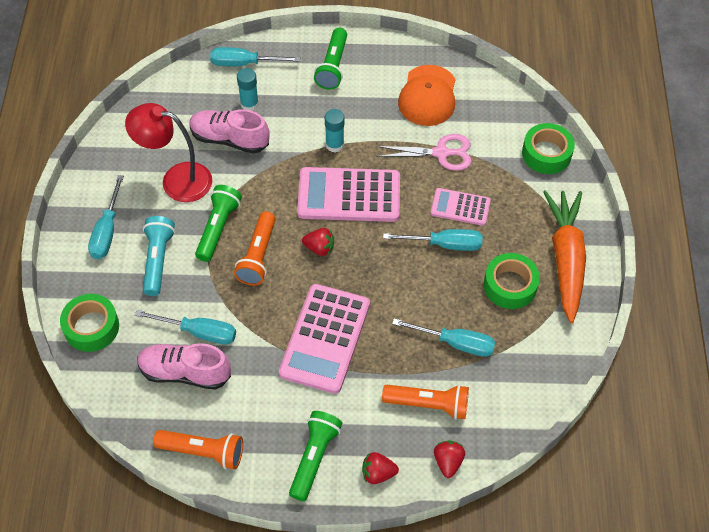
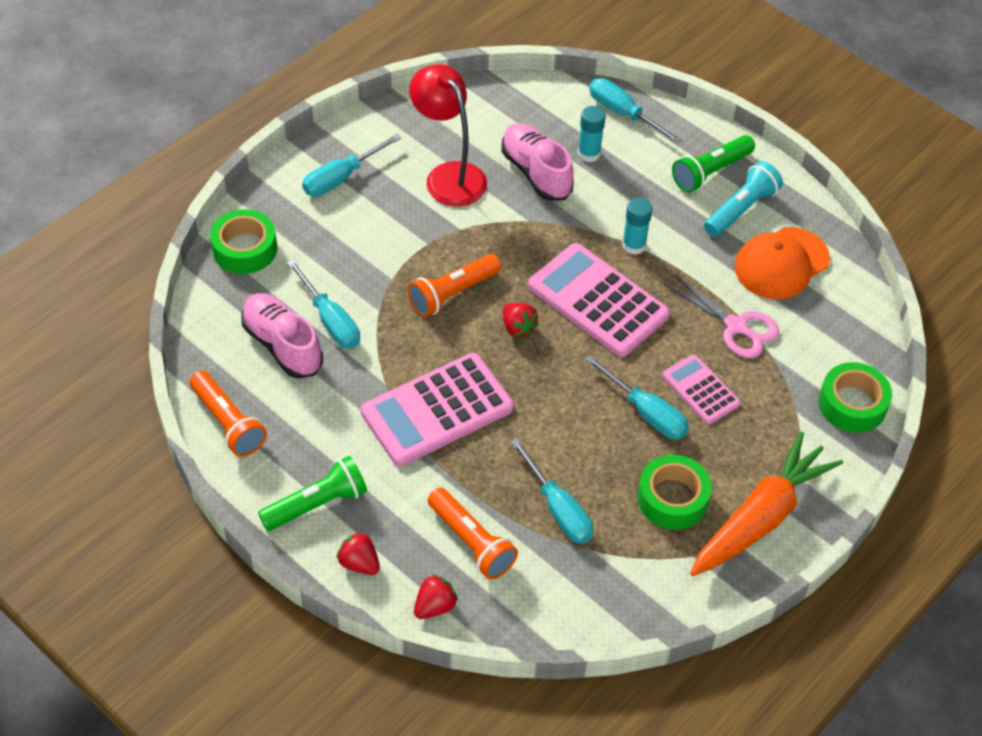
camera: 40 degrees right, 5 degrees down
(158, 260) = (359, 233): turquoise flashlight -> turquoise flashlight (741, 209)
(218, 228) = (442, 243): green flashlight -> none

